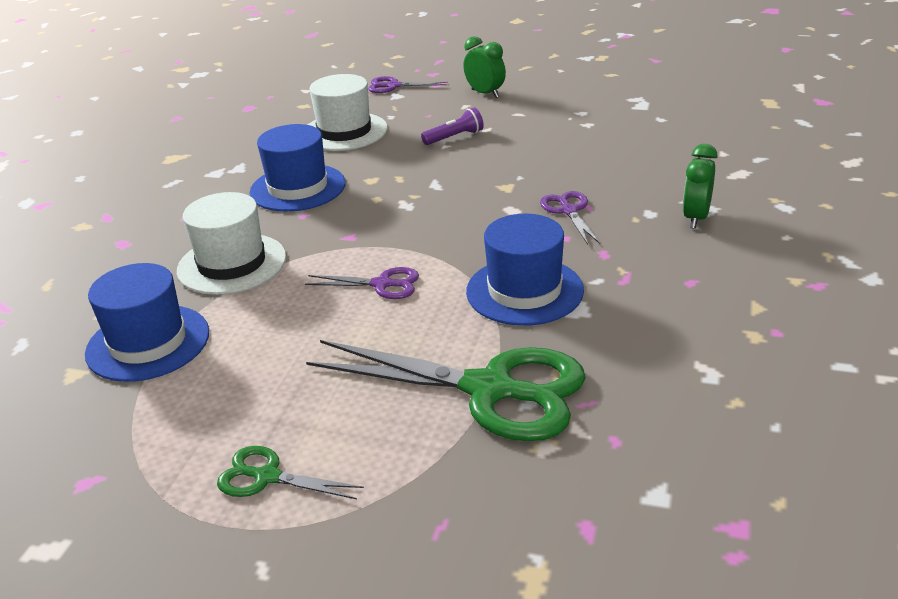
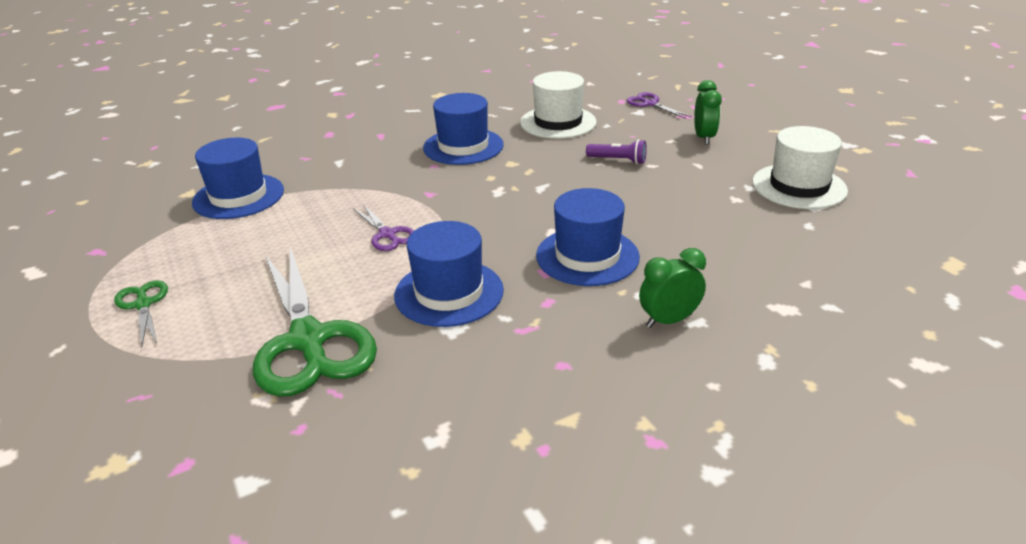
camera: 45 degrees right, 0 degrees up
(232, 264) = (348, 175): white hat -> white hat (799, 186)
(568, 211) = (587, 256): purple scissors -> blue hat

